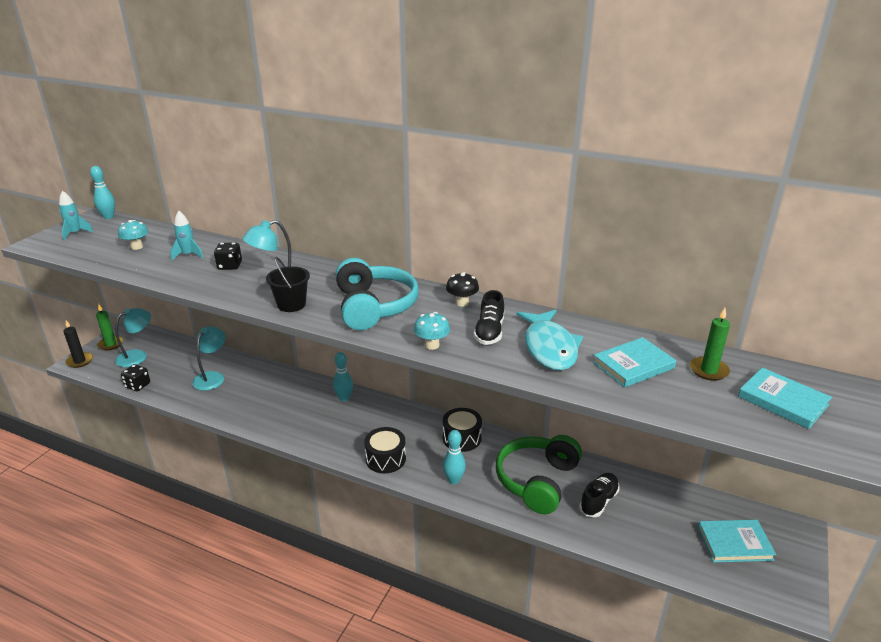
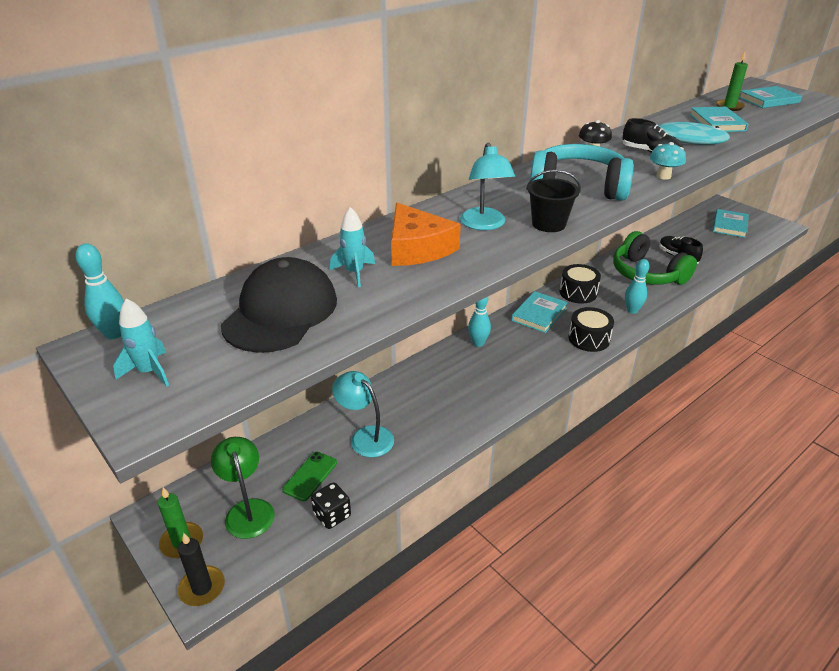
camera: 65 degrees left, 5 degrees up
(136, 247) = (280, 312): turquoise mushroom -> black cap
(137, 356) = (247, 510): turquoise lamp -> green lamp
(170, 367) = (310, 476): none -> green phone
(229, 266) = (417, 248): black dice -> orange cheese
(407, 421) = (539, 314): none -> turquoise book

